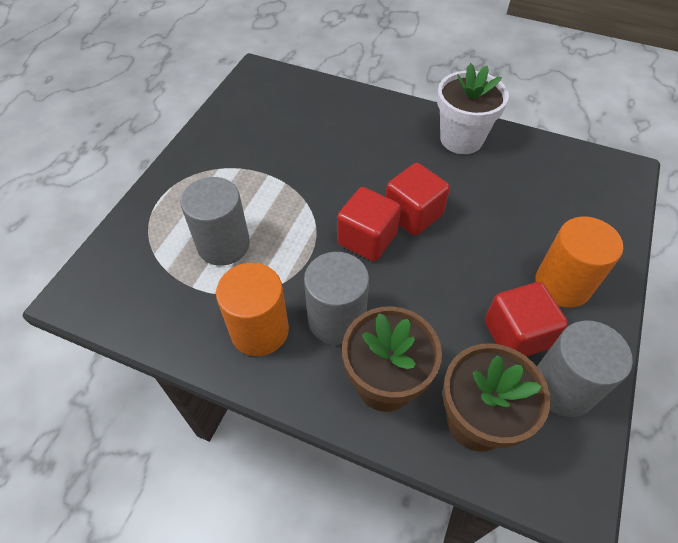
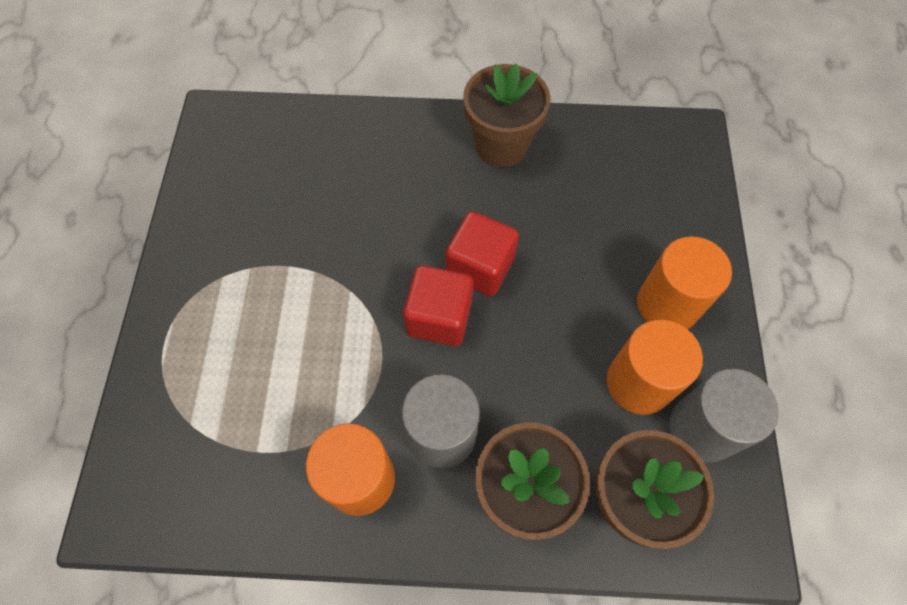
camera: 20 degrees left, 10 degrees up
(223, 245) = (272, 382): grey cylinder -> none
(461, 139) = (501, 145): white flower pot -> brown flower pot
(516, 334) = (639, 383): red cube -> orange cylinder

